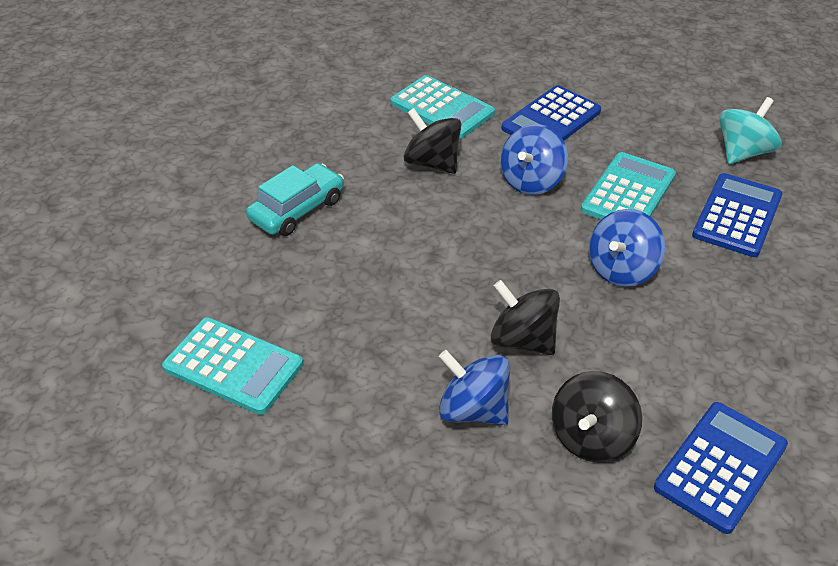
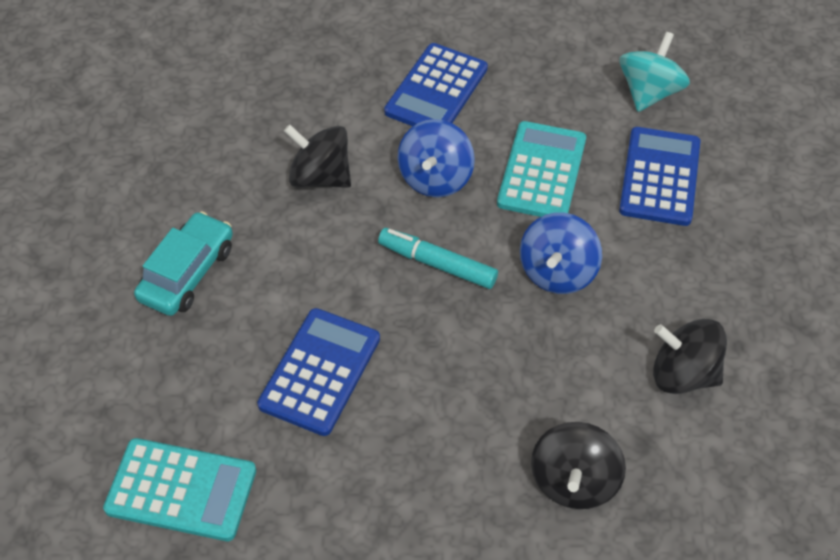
camera: 15 degrees left, 10 degrees up
(442, 108) = (310, 98): turquoise calculator -> none
(473, 410) = (448, 479): blue spinning top -> none
(514, 243) = (437, 264): none -> turquoise marker
(522, 340) = (477, 383): black spinning top -> black spinning top (683, 374)
(720, 466) = (704, 481): blue calculator -> blue calculator (320, 371)

